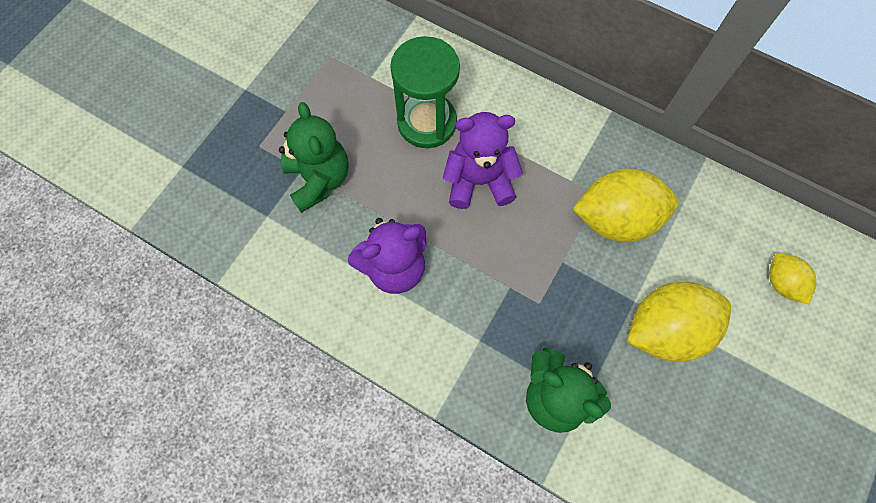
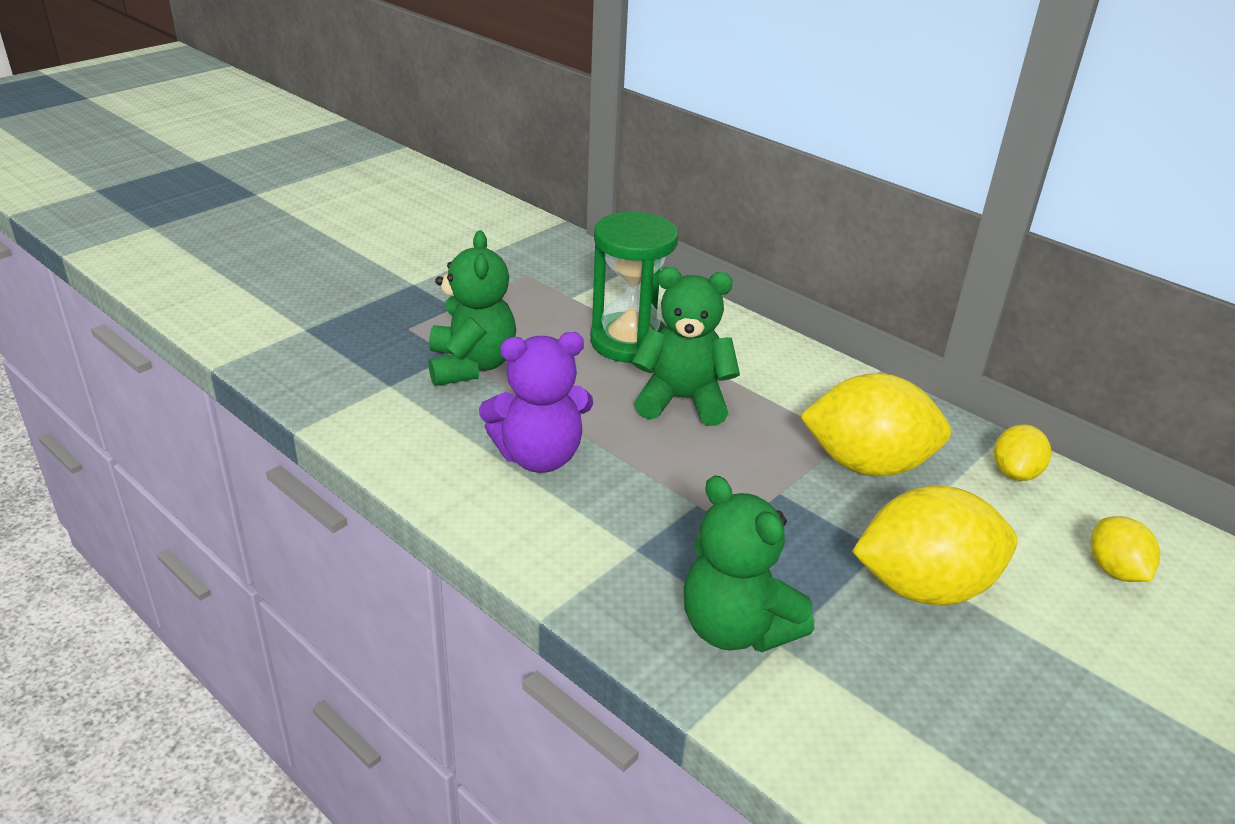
camera: 10 degrees right, 35 degrees down
(479, 181) = (682, 400): purple teddy bear -> green teddy bear
(714, 203) = (1015, 473): none -> yellow lemon

